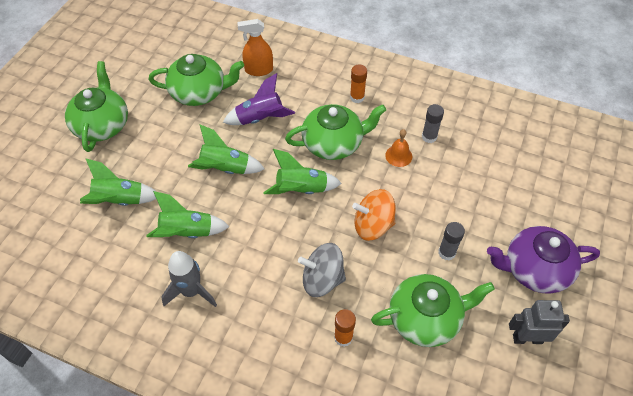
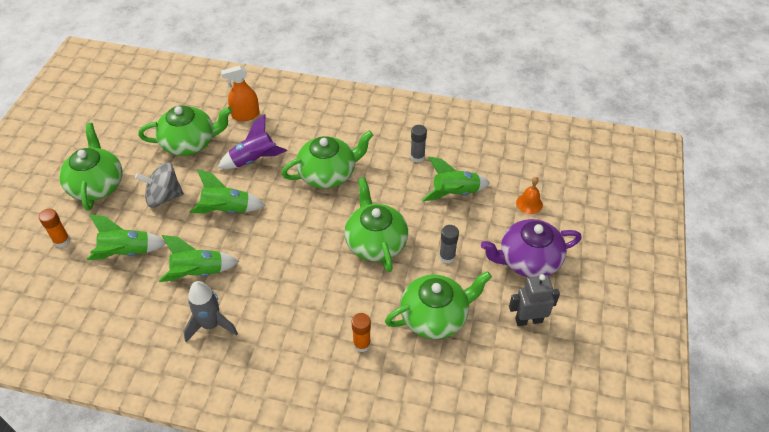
camera: 10 degrees left, 5 degrees down
(301, 190) = (303, 220): green rocket -> green rocket (455, 193)
(322, 279) = (335, 296): grey spinning top -> grey spinning top (164, 197)
(357, 97) = (344, 129): orange glue stick -> orange glue stick (62, 241)
(373, 225) = (375, 242): orange spinning top -> green teapot
(398, 156) = (391, 177): orange bell -> orange bell (529, 203)

